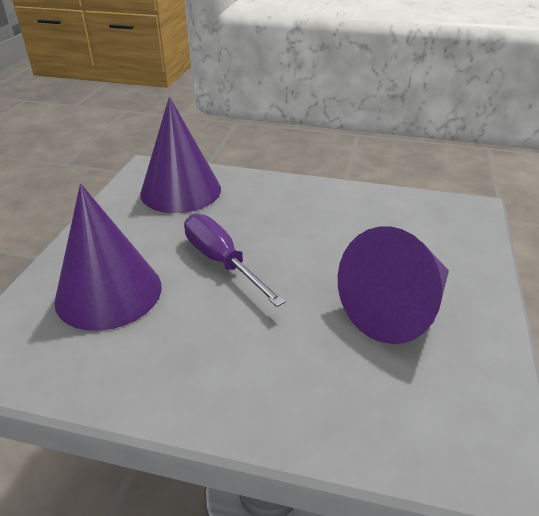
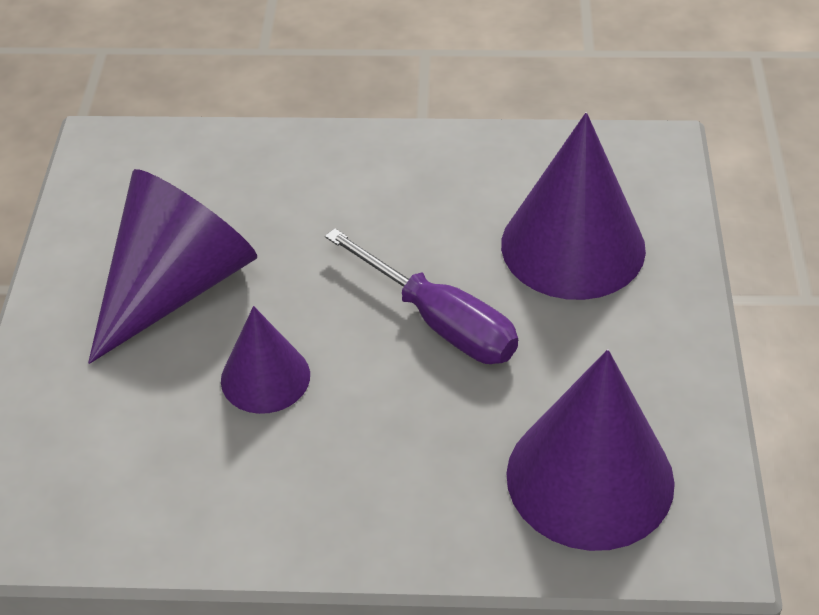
camera: 170 degrees right, 10 degrees up
(335, 248) = (265, 377): none -> purple cone

